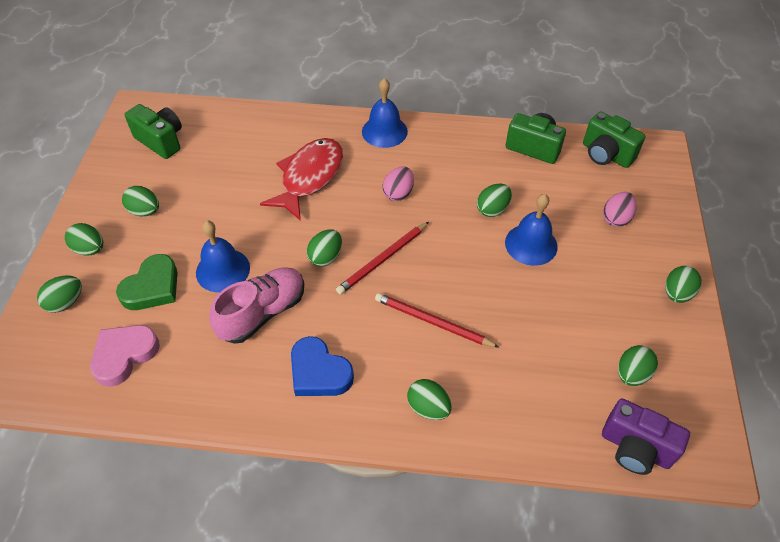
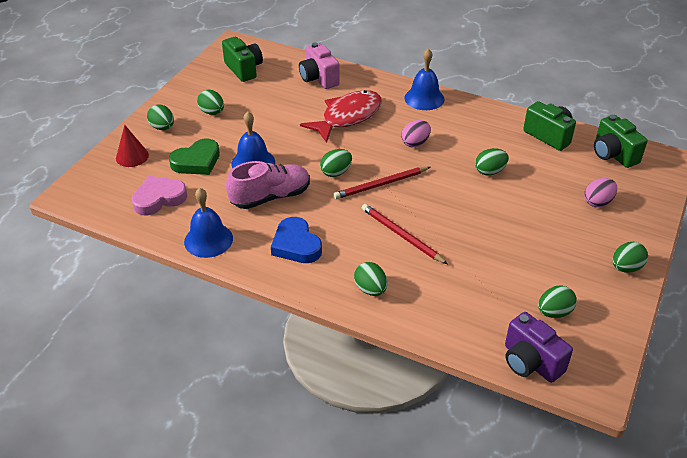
camera: 20 degrees right, 10 degrees down
(66, 302) = (132, 156): green egg -> red cone
(255, 133) = (319, 78): none -> pink camera
(531, 244) = (511, 203): blue bell -> blue bell (208, 240)

